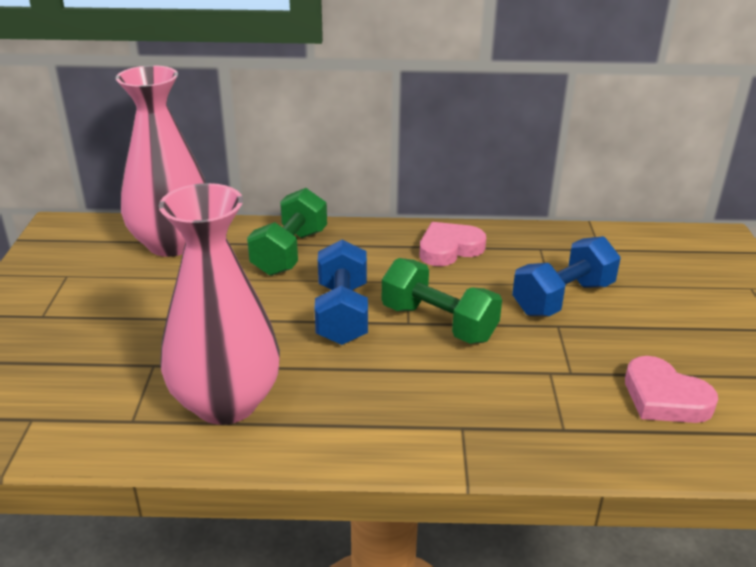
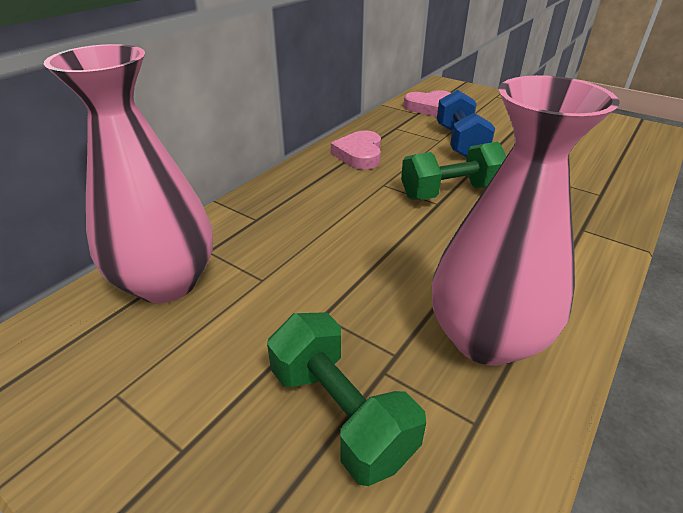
camera: 55 degrees left, 5 degrees up
(290, 252) = (277, 219): green dumbbell -> green dumbbell (340, 413)
(342, 313) = (399, 227): blue dumbbell -> none
(664, 398) = (584, 154): pink heart -> pink heart (429, 107)

